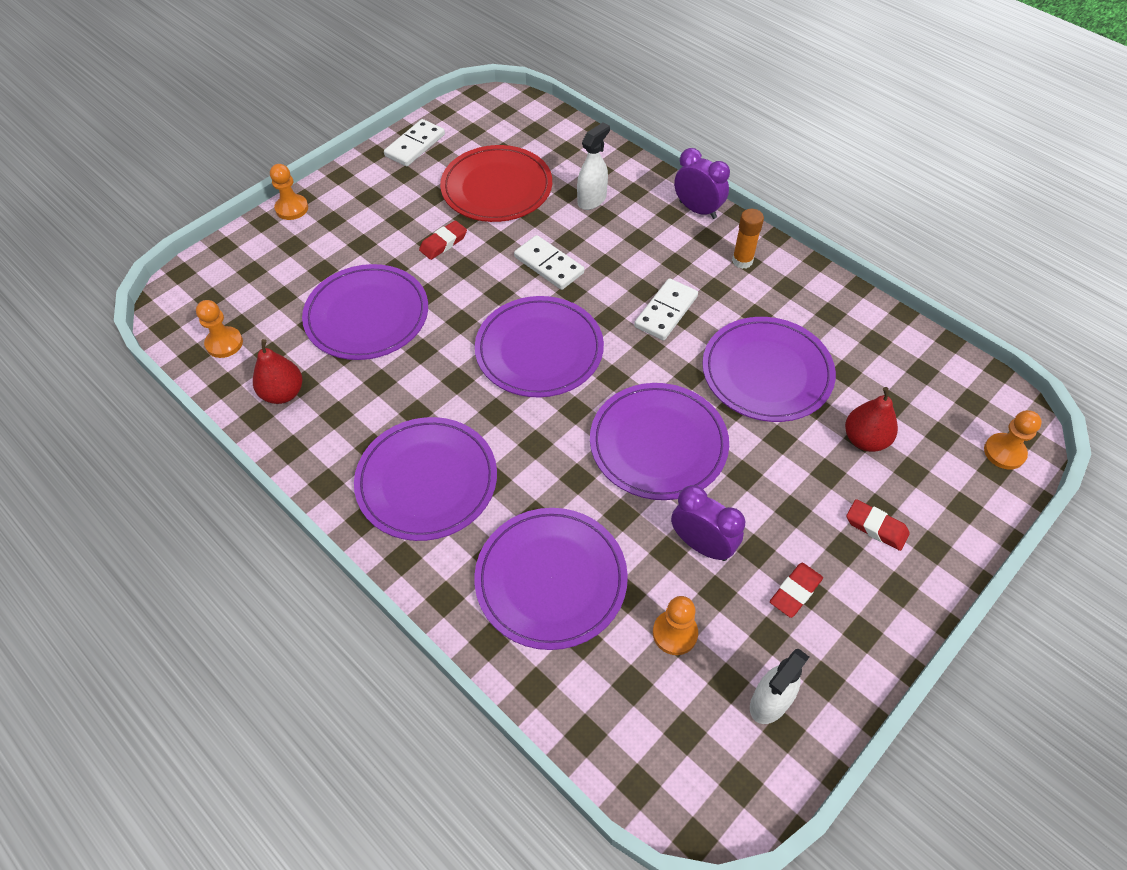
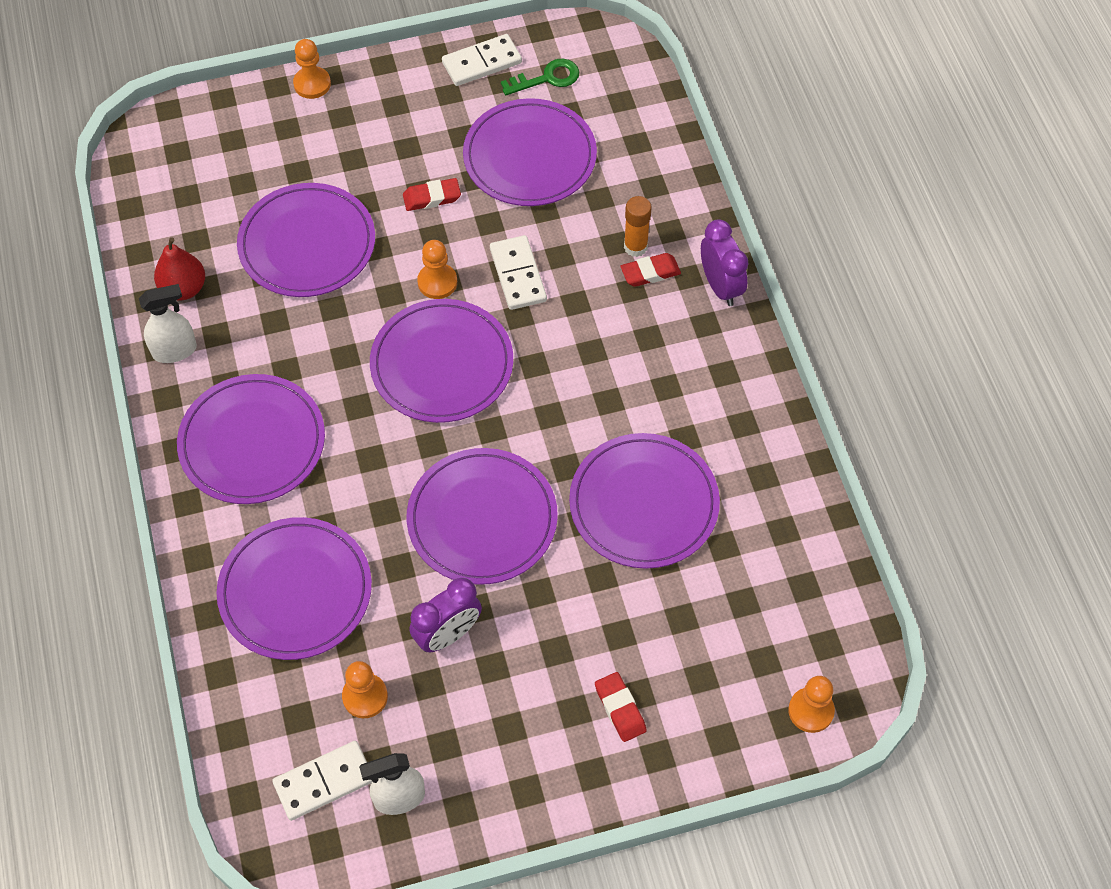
camera: 30 degrees right, 5 degrees up
(224, 343) = (163, 209): orange pawn -> orange pawn (437, 282)
(470, 136) = (547, 78): none -> green key
(497, 188) = (529, 157): red plate -> purple plate
(592, 200) = (617, 219): white spray bottle -> white spray bottle (175, 350)
(665, 311) = (595, 386): white domino -> white domino (324, 781)
(702, 545) = (448, 634): purple clock -> purple clock turned 75 degrees clockwise
(742, 261) = (719, 370): orange glue stick -> orange glue stick (635, 247)
(795, 592) = (497, 722): red eraser -> red eraser (650, 272)
(865, 439) = (683, 622): red pear -> none

